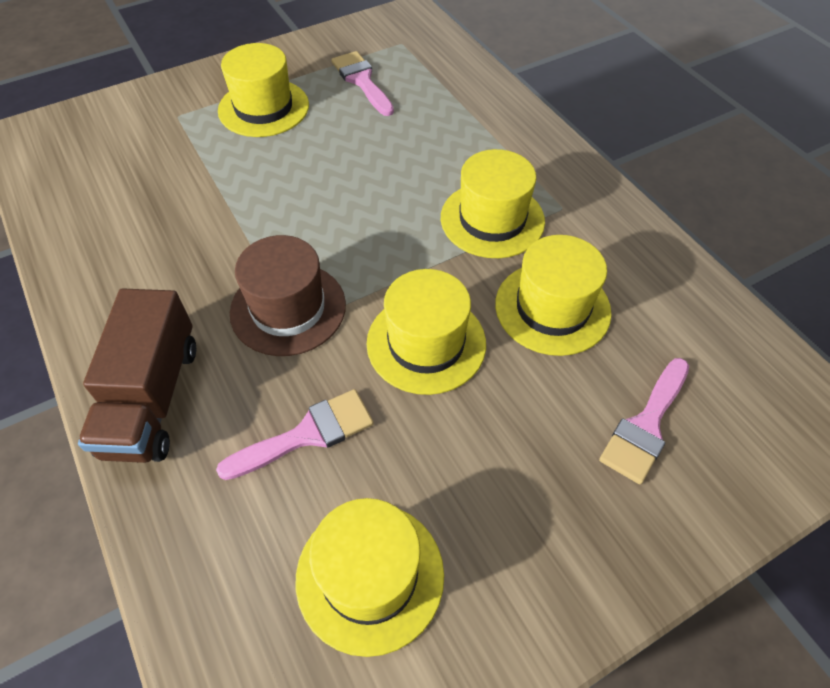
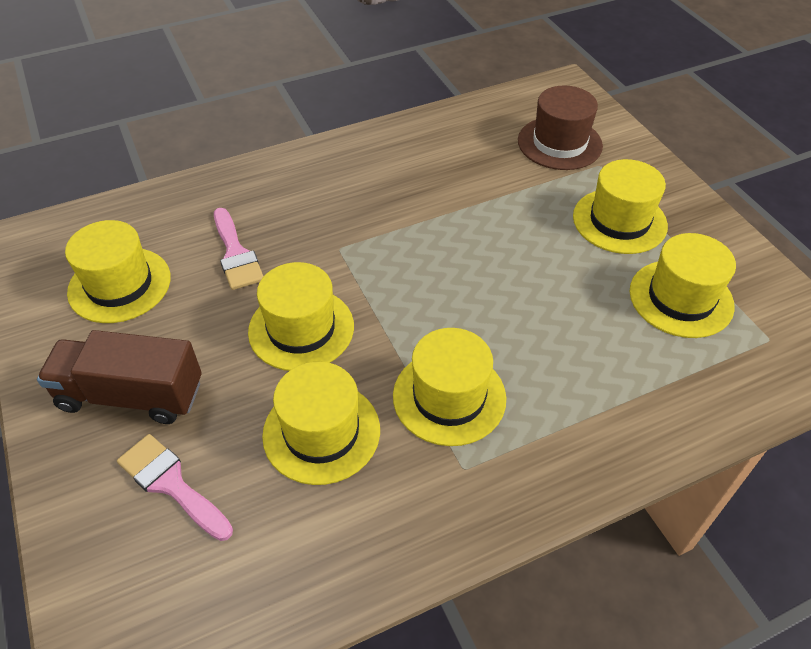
camera: 95 degrees right, 5 degrees down
(152, 398) = (289, 177): brown truck -> brown truck (131, 395)
(288, 308) = (355, 242): brown hat -> brown hat (559, 143)
(362, 81) = (681, 298): pink brush -> yellow hat

